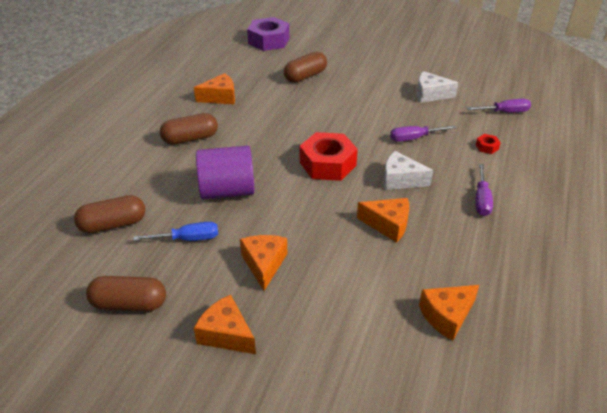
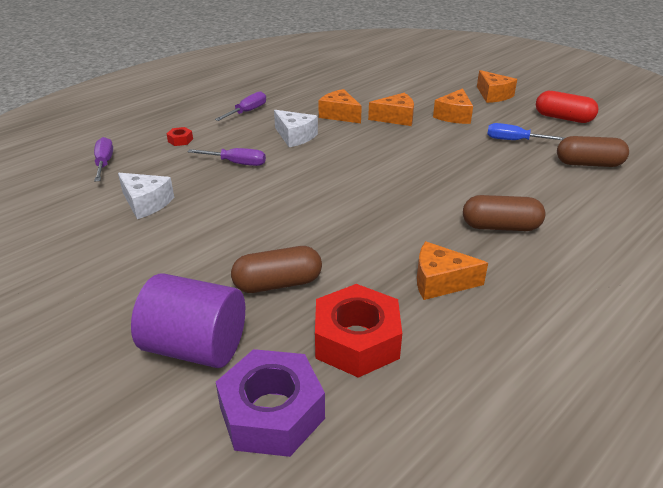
camera: 155 degrees left, 5 degrees down
(129, 304) = (563, 118): brown capsule -> red capsule
(227, 191) = (468, 164): purple cylinder -> purple cylinder (196, 347)
(327, 164) = (351, 163): red nut -> red nut (356, 341)
(446, 316) = (348, 76): orange cheese -> orange cheese (396, 118)
(504, 112) = (104, 163): purple screwdriver -> purple screwdriver turned 60 degrees clockwise

